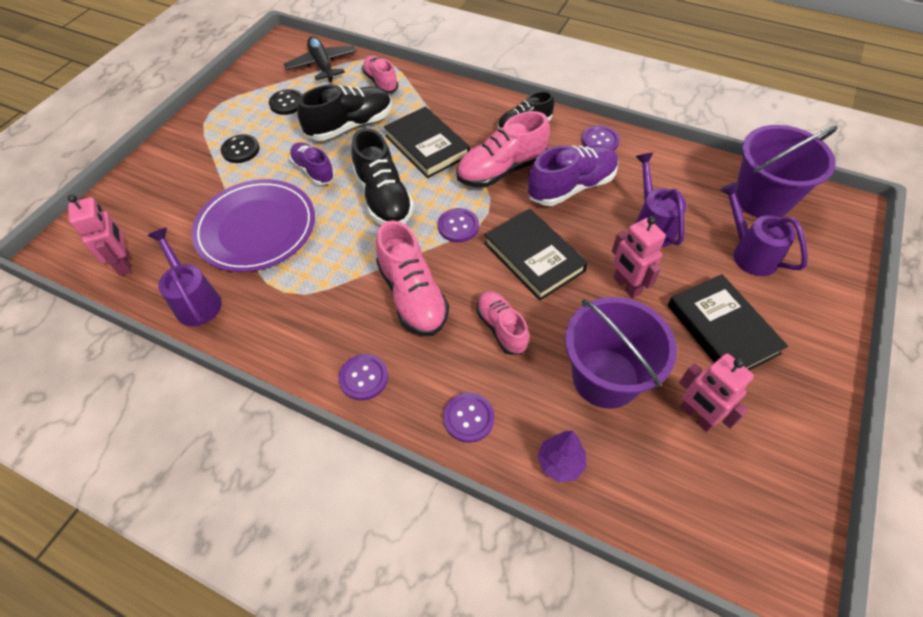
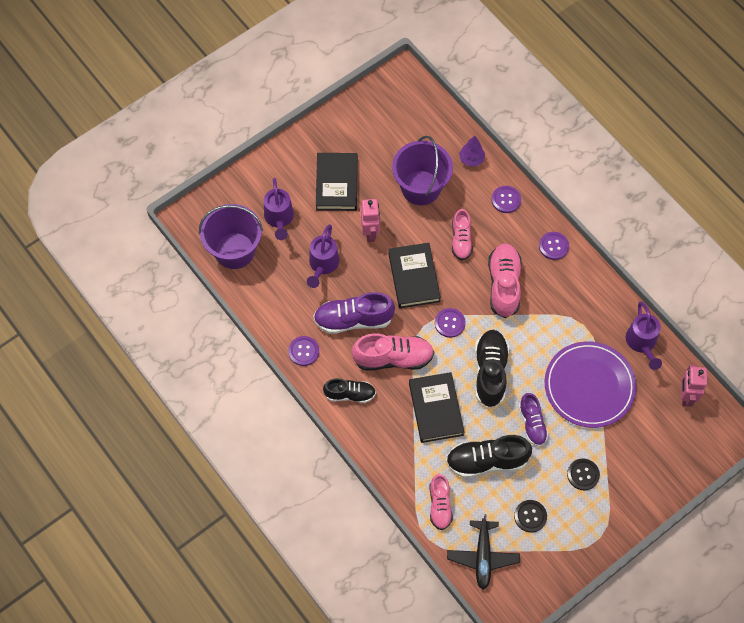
camera: 155 degrees left, 10 degrees up
(696, 416) = (388, 150): pink robot -> none

